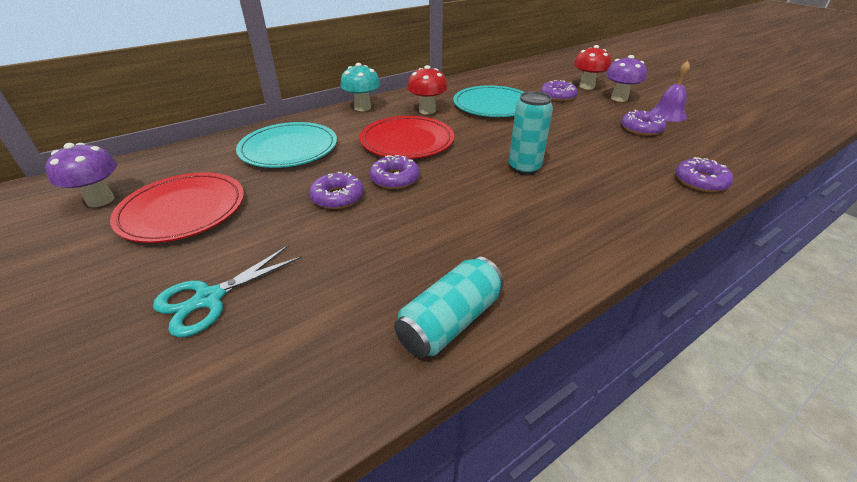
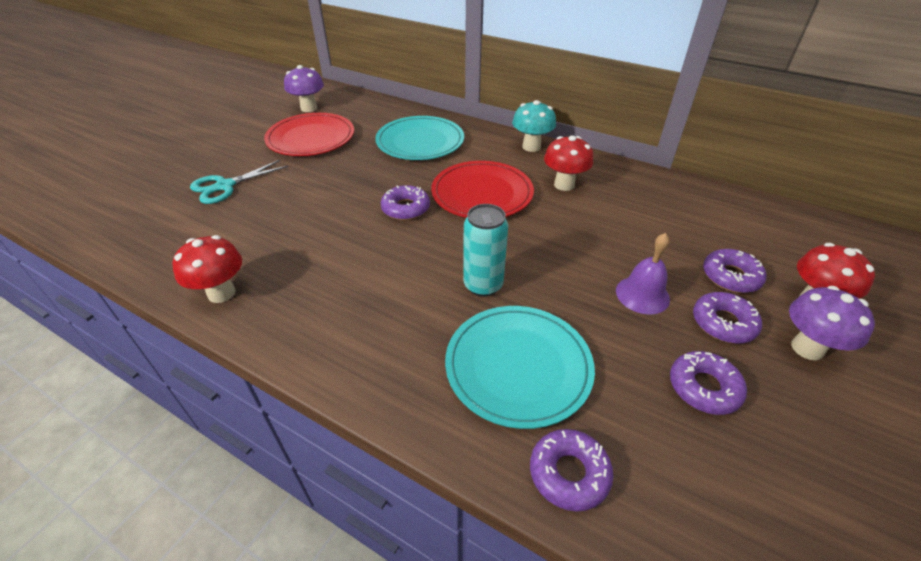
camera: 65 degrees right, 5 degrees up
(209, 298) = (225, 186): turquoise scissors -> turquoise scissors turned 60 degrees counterclockwise
(337, 197) = (359, 190): purple donut -> purple donut (723, 323)
(450, 321) = (221, 293): turquoise can -> red mushroom
(493, 105) = (630, 226): turquoise plate -> turquoise plate (518, 366)
(667, 114) = (808, 423): purple bell -> purple bell (642, 294)

